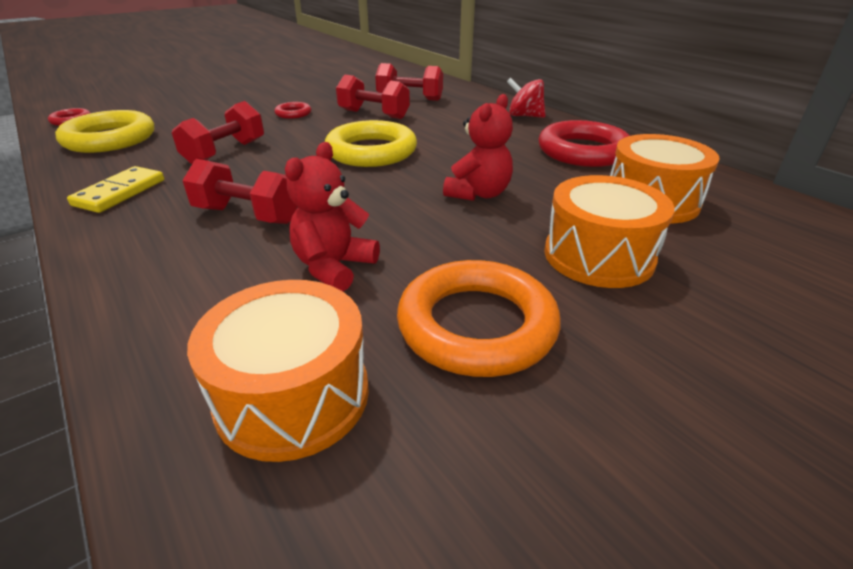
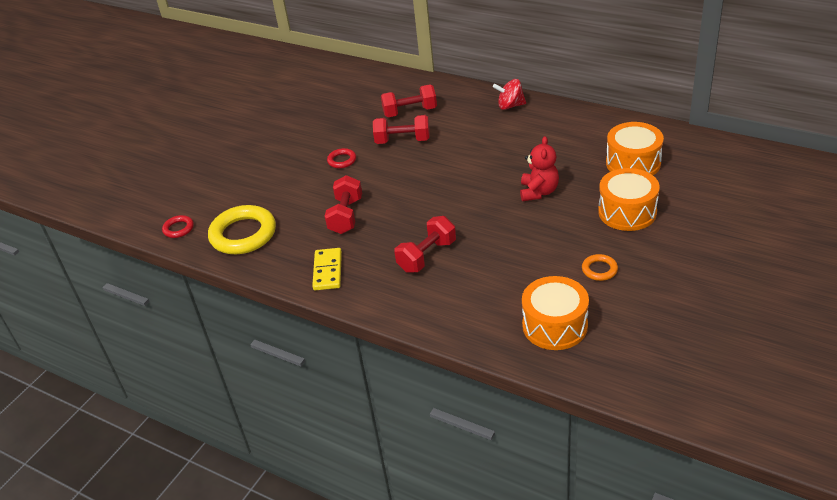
camera: 20 degrees left, 5 degrees up
(247, 215) = (427, 256): red dumbbell -> red dumbbell turned 45 degrees counterclockwise
(334, 267) = (509, 267): red teddy bear -> none
(371, 151) = (441, 179): yellow ring -> none
(476, 325) = (599, 270): orange ring -> orange ring, size x0.47
(583, 151) = (572, 132): red ring -> none

